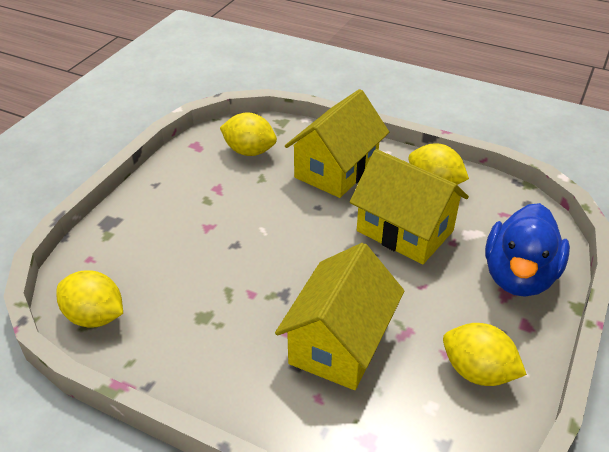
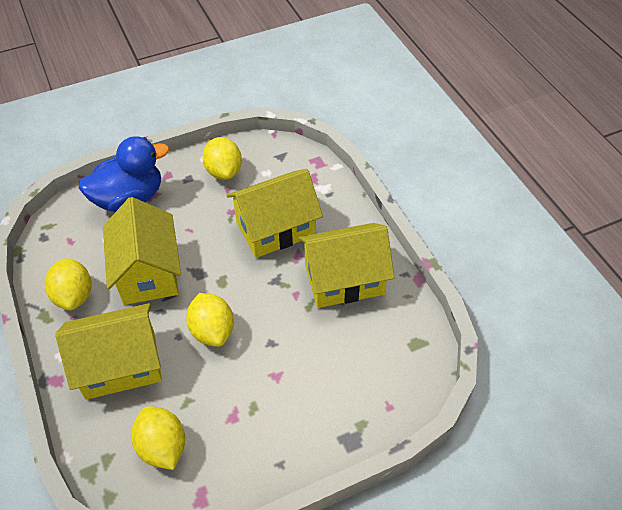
camera: 140 degrees left, 10 degrees up
(95, 316) = (412, 345): yellow lemon -> yellow lemon (212, 331)
(213, 336) = (344, 279): none -> yellow house

